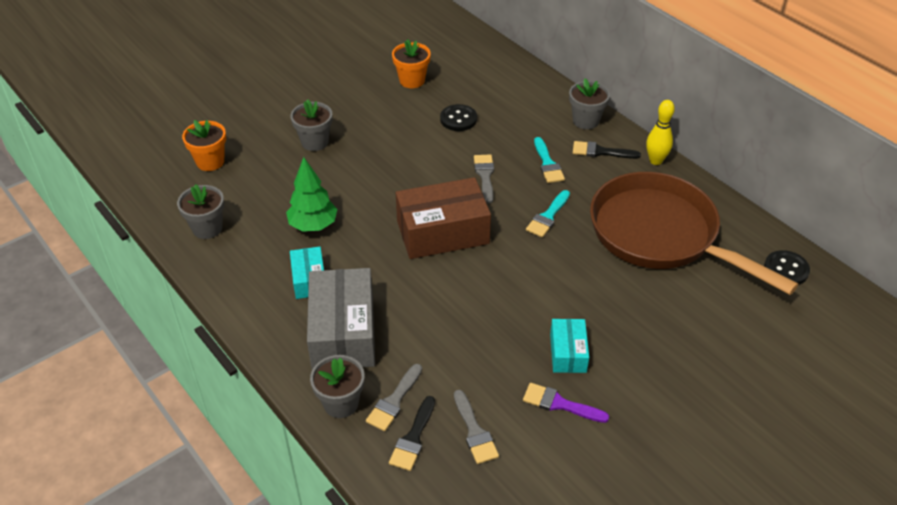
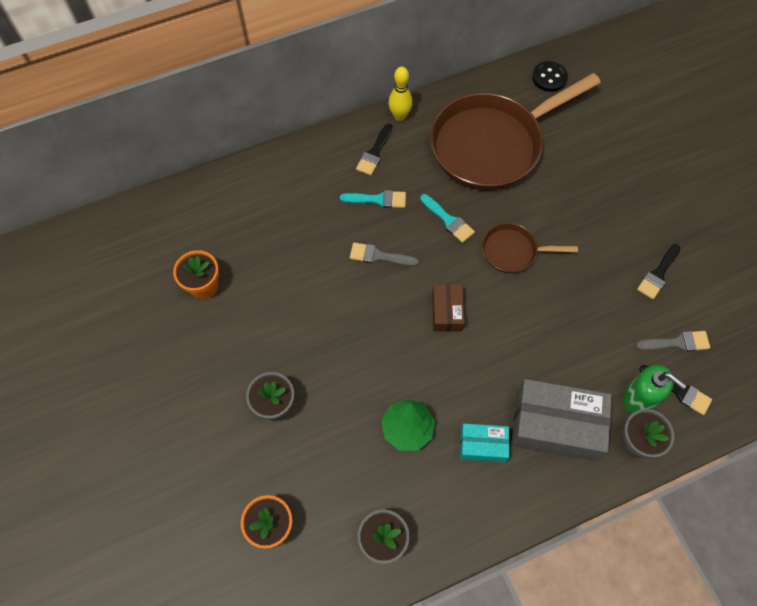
camera: 75 degrees left, 20 degrees up
(394, 401) = (639, 398): grey brush -> green soap dispenser
(442, 232) = (446, 312): brown box -> brown box, size x0.53
(458, 119) = (286, 257): black button -> none
(533, 271) = (513, 251): none -> brown pan
(559, 404) = (658, 274): purple brush -> black brush
(568, 353) = (608, 253): turquoise box -> none
(586, 121) = (326, 150): grey flower pot -> none

